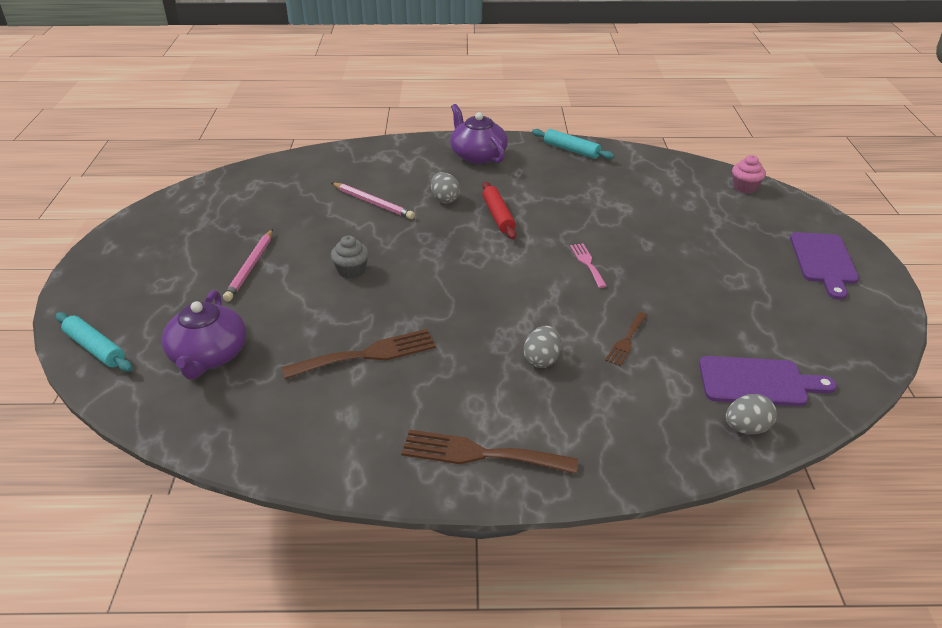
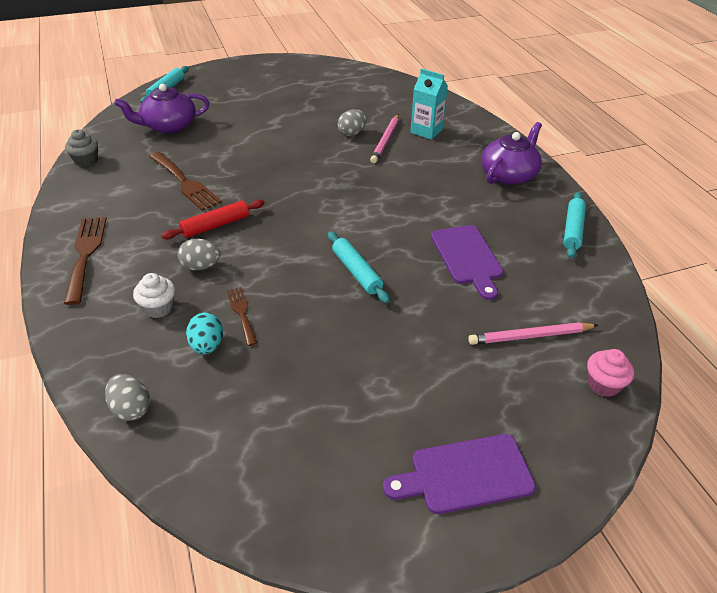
camera: 70 degrees right, 5 degrees up
(250, 267) = (270, 114): pink pencil -> pink pencil (530, 336)
(351, 271) = (284, 153): grey cupcake -> grey cupcake (86, 160)
(372, 177) = (426, 131): none -> turquoise carton
(445, 199) = (415, 173): grey egg -> grey egg (352, 133)
(498, 216) = (407, 206): red rolling pin -> red rolling pin (215, 225)
(587, 263) = (356, 272): pink fork -> turquoise rolling pin
(602, 398) = (158, 308): none -> white cupcake
(626, 341) = (241, 313): brown fork -> brown fork turned 60 degrees clockwise
(668, 369) = (207, 346): none -> turquoise egg
(758, 382) = (202, 415): purple cutting board -> purple cutting board (467, 258)

